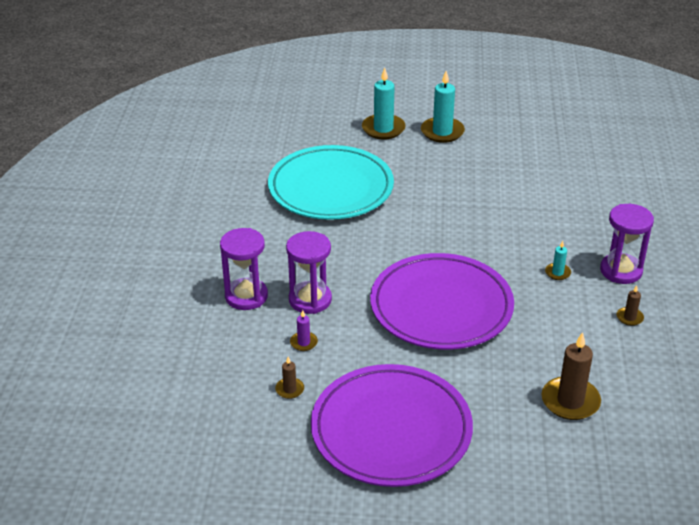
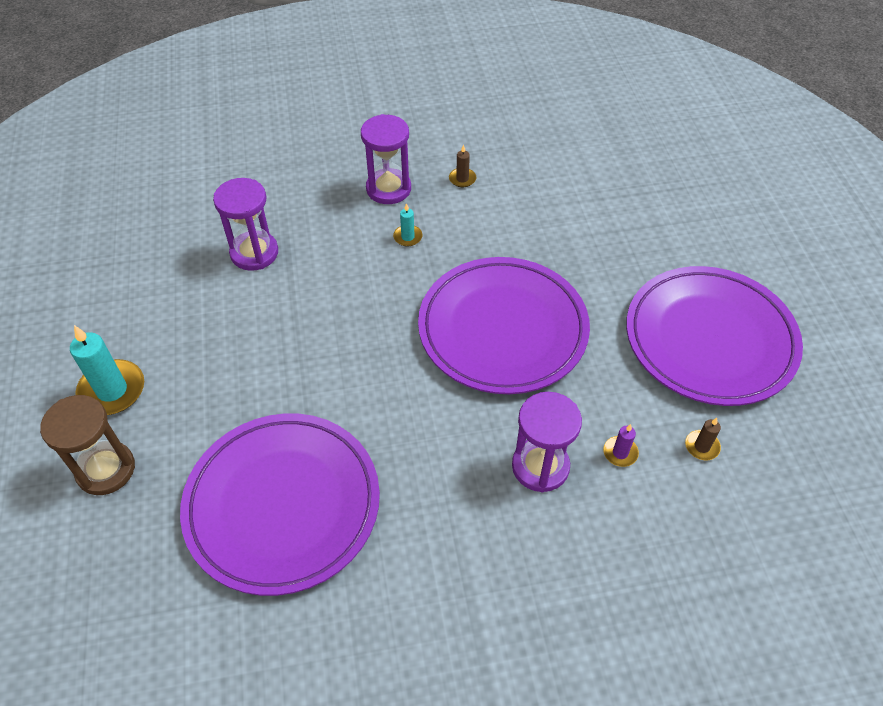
camera: 105 degrees left, 15 degrees up
(246, 296) = (562, 547): purple hourglass -> purple hourglass (254, 253)
(331, 188) = (283, 505): turquoise plate -> purple plate
(383, 129) = (106, 469): turquoise candle -> brown hourglass
(570, 401) = (599, 211): brown candle -> none

